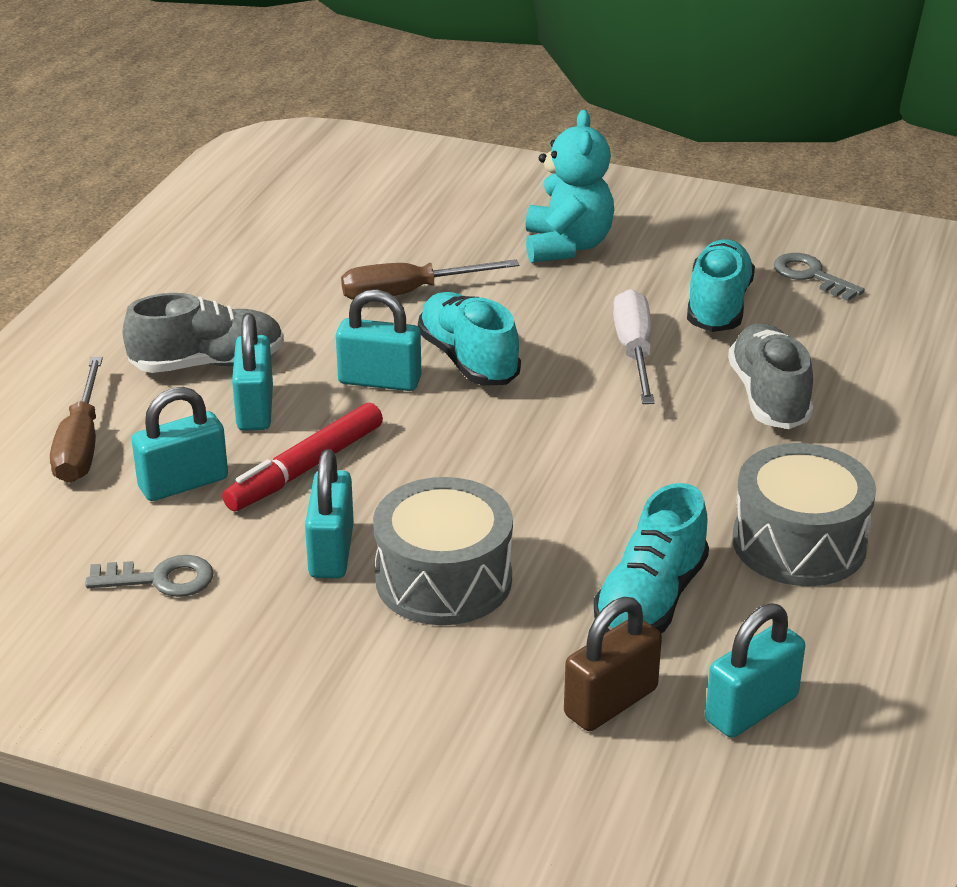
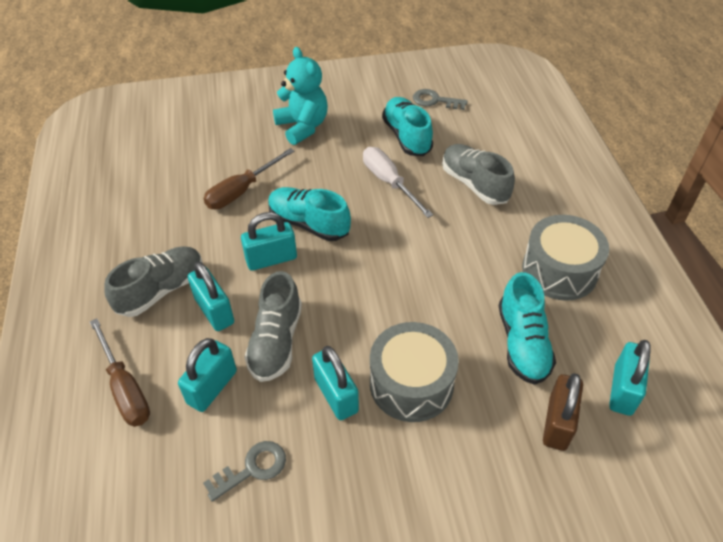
camera: 30 degrees left, 15 degrees up
(305, 468) = (276, 341): red marker -> grey shoe

